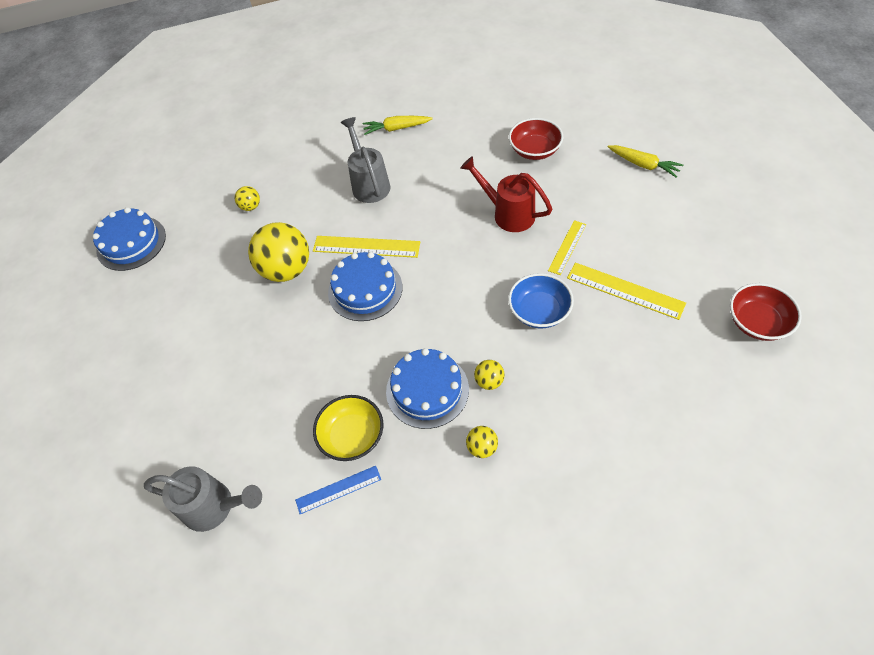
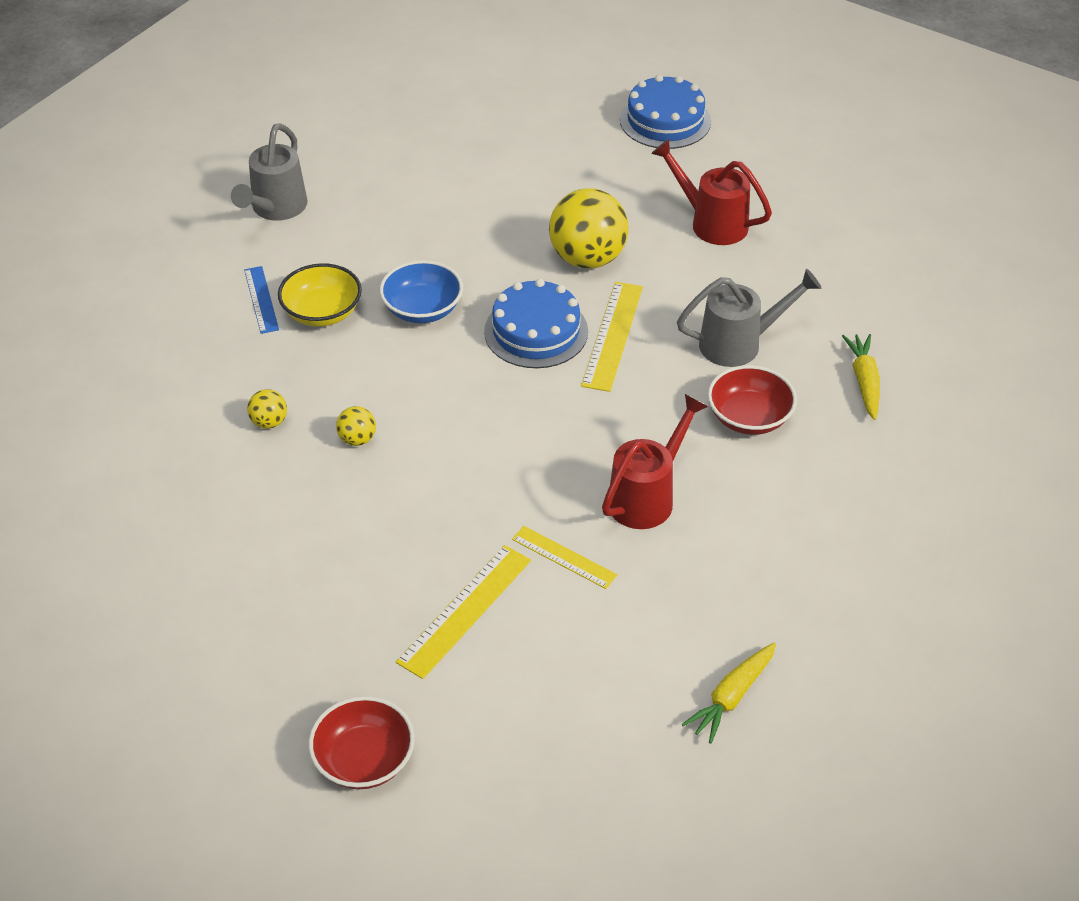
camera: 90 degrees right, 10 degrees down
(251, 207) = (712, 223): yellow ball -> red watering can
(427, 390) = (363, 380): blue cake -> none
(534, 150) = (789, 551): red bowl -> red bowl (749, 417)
(539, 311) = (453, 505): blue bowl -> blue bowl (422, 309)

